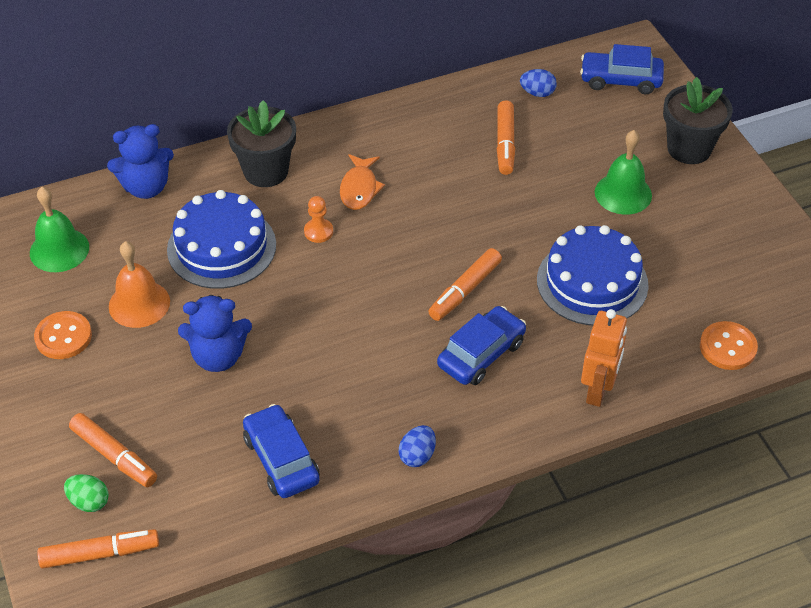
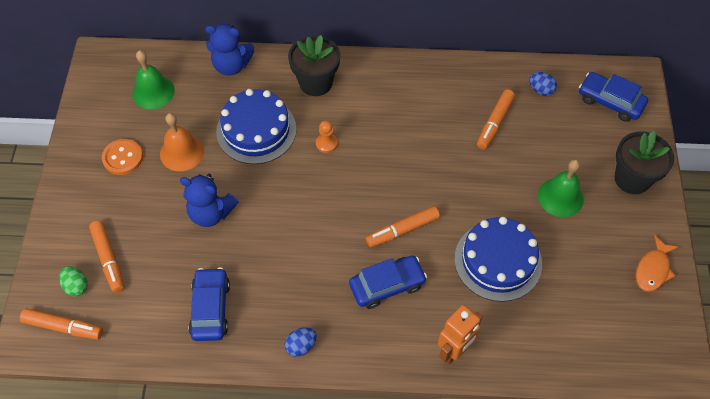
camera: 25 degrees right, 10 degrees up
(359, 188) = (372, 120): orange fish -> orange fish (653, 269)
(727, 347) = (571, 356): orange button -> none

